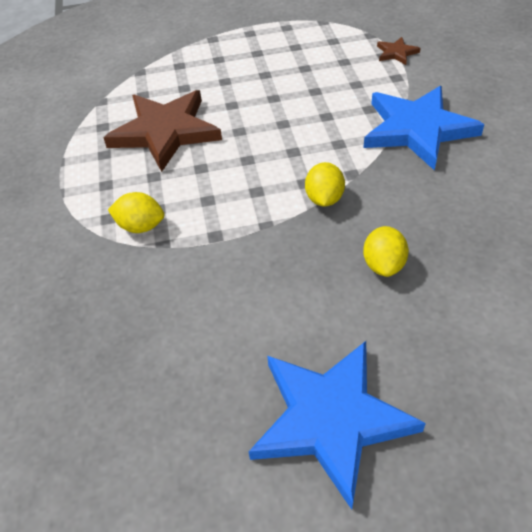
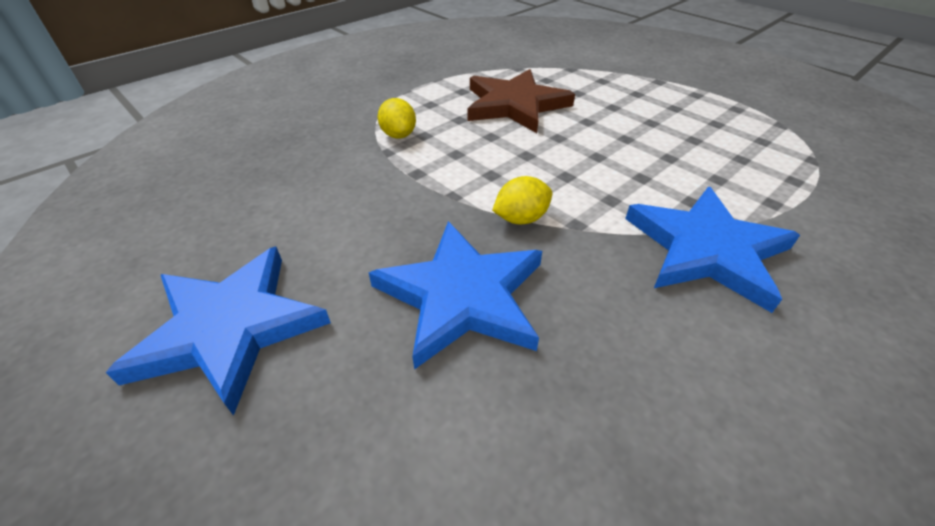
camera: 55 degrees right, 5 degrees down
(383, 265) = (462, 296): yellow lemon -> blue star
(396, 53) = (815, 188): brown star -> none

